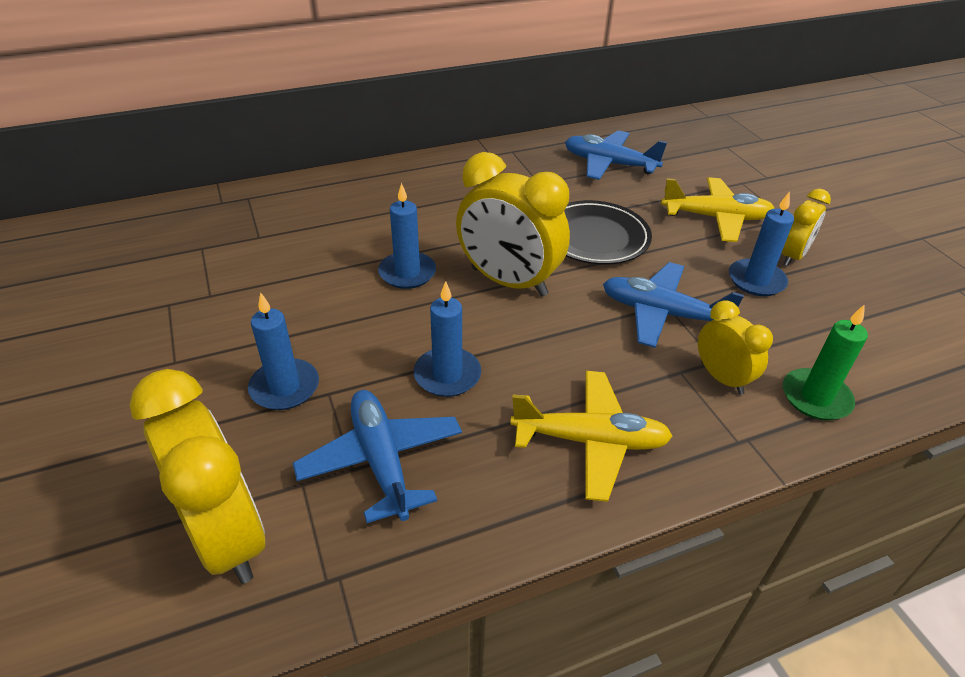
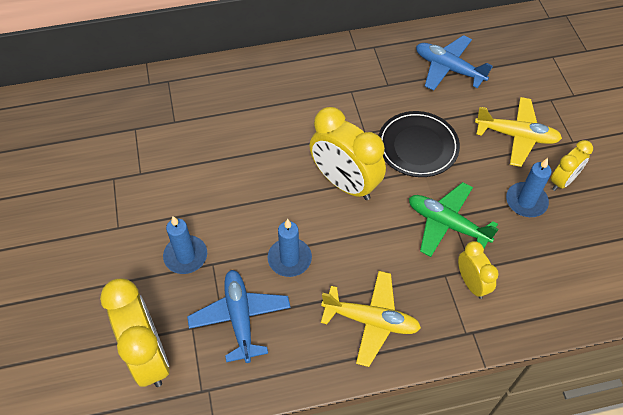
camera: 10 degrees right, 15 degrees up
(407, 273) = (275, 167): blue candle -> none
(662, 313) = (447, 224): blue plane -> green plane
(815, 397) = (530, 307): green candle -> none

